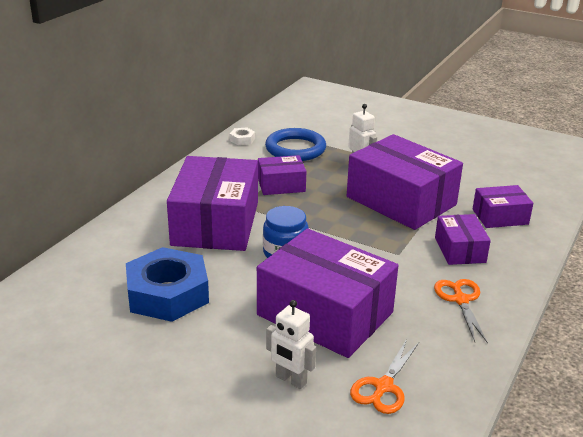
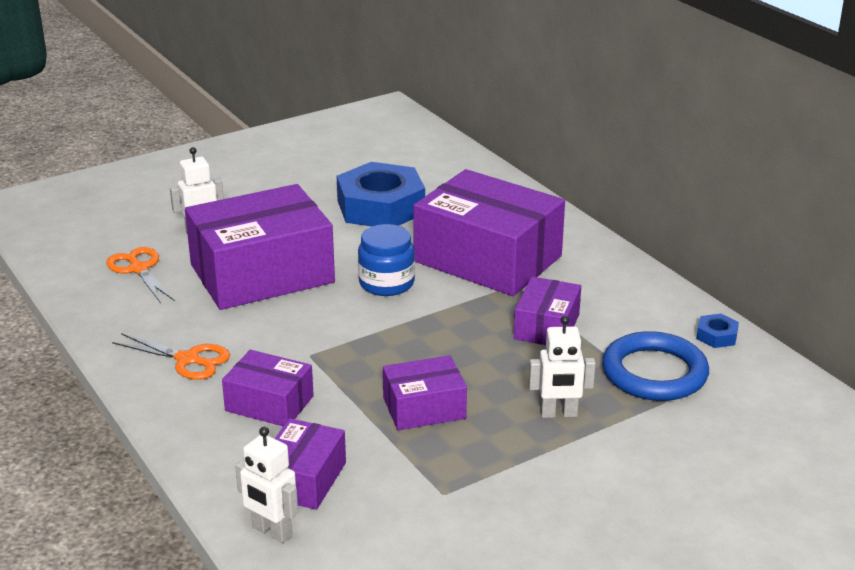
camera: 120 degrees right, 0 degrees up
(242, 139) = (716, 336): white nut -> blue nut
(401, 201) = (424, 408): purple box -> purple box, size x0.51
(543, 212) = (271, 531): none -> white robot

